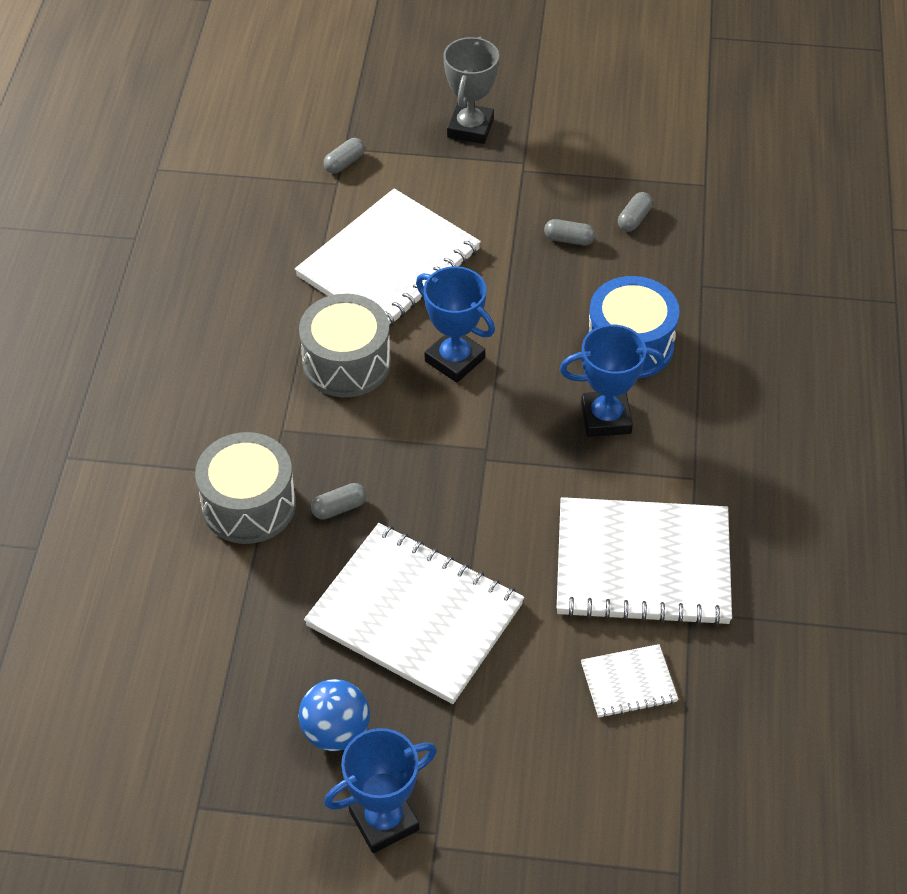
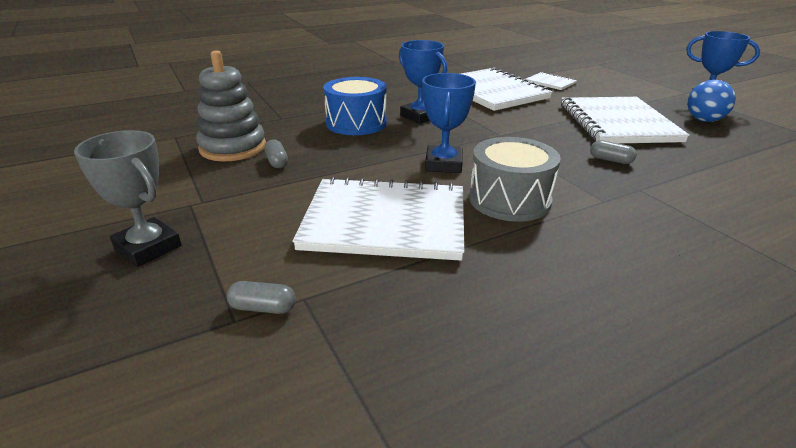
camera: 125 degrees left, 20 degrees down
(249, 505) = (673, 188): grey drum -> none
(470, 128) = (148, 247): grey trophy -> grey trophy turned 60 degrees clockwise
(634, 219) = (233, 148): grey capsule -> grey stacking toy

